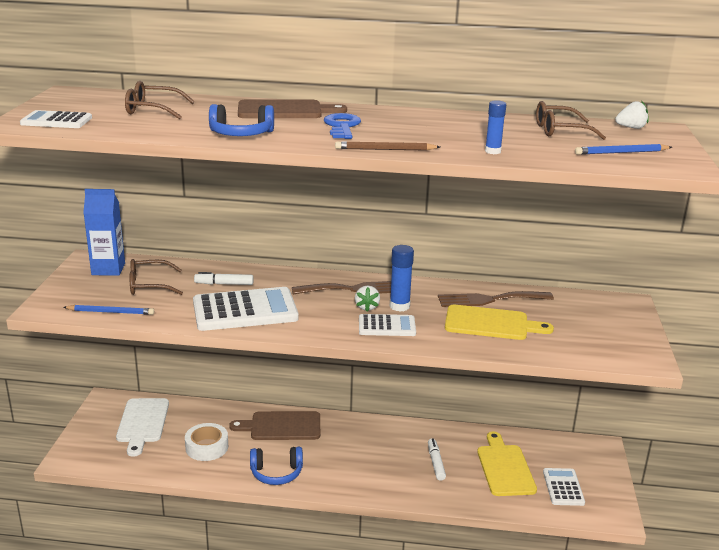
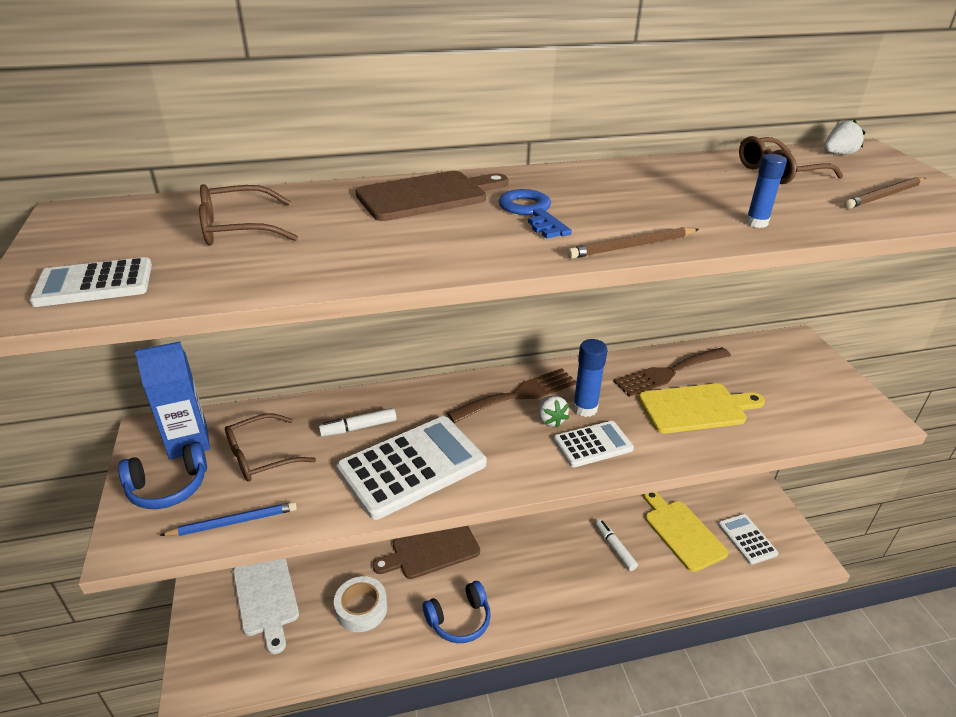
camera: 20 degrees left, 10 degrees up
(241, 134) = (413, 255): blue headphones -> blue headphones (168, 487)
(621, 152) = (884, 196): blue pencil -> brown pencil

